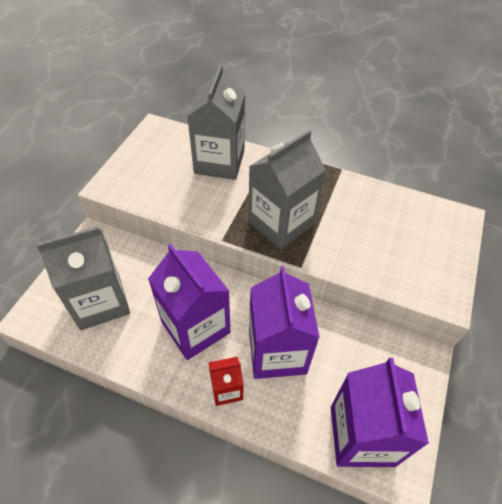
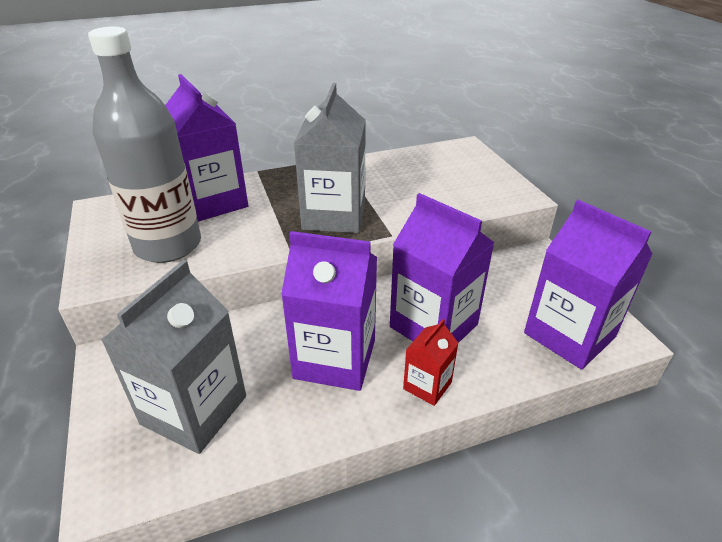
camera: 40 degrees left, 15 degrees down
(163, 183) = (168, 245): none -> grey bottle
(219, 162) = (213, 202): grey carton -> purple carton

